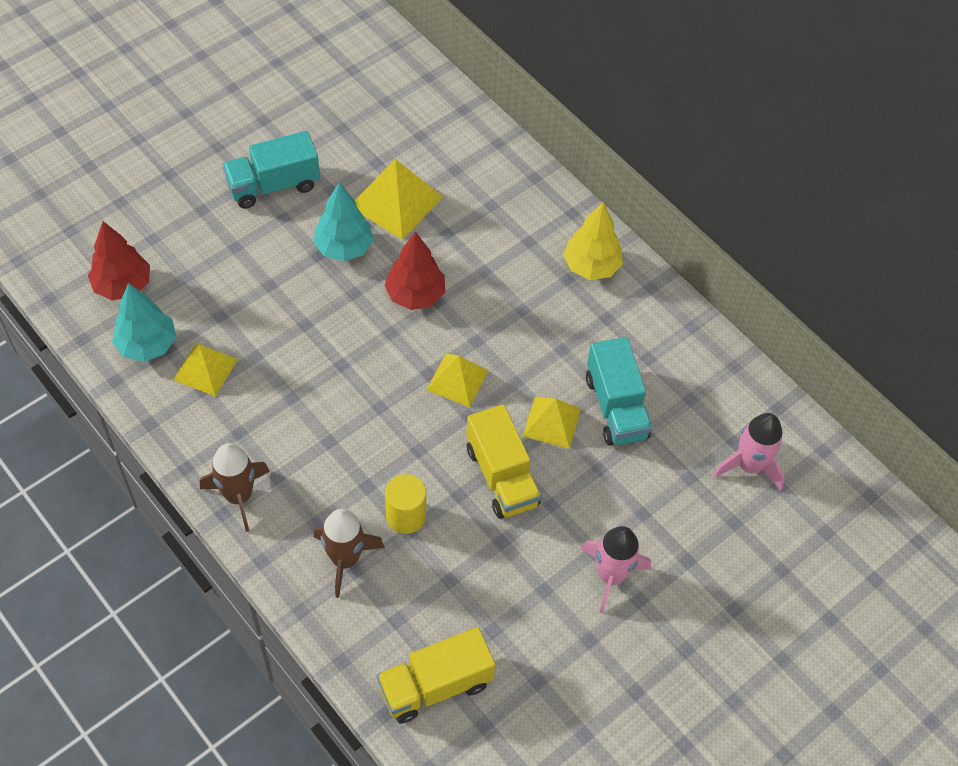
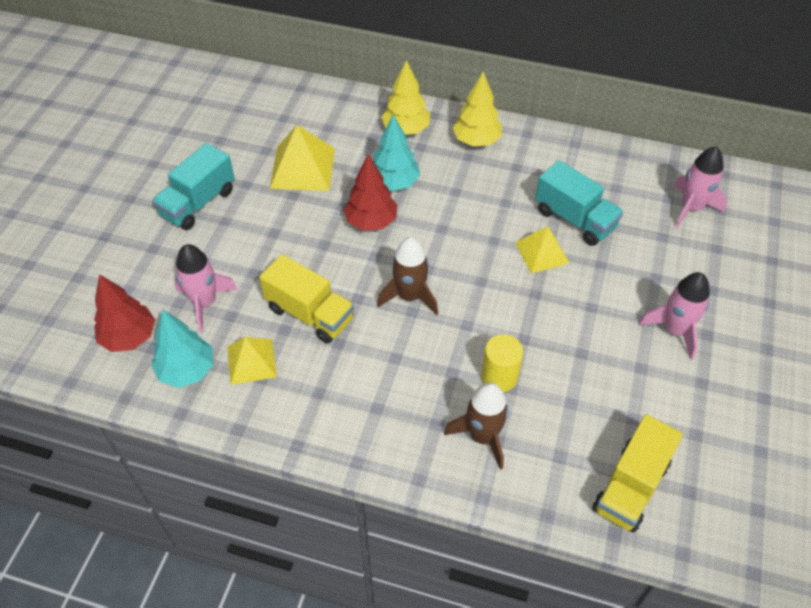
camera: 30 degrees left, 5 degrees down
(207, 290) = (205, 303): none -> pink rocket
(239, 496) = (359, 441): brown rocket -> brown rocket (410, 296)
(344, 248) = (290, 218): turquoise tree -> turquoise tree (394, 183)
(457, 380) = (452, 261): yellow pyramid -> none
(501, 476) = (541, 308): yellow truck -> yellow truck (310, 314)
(530, 214) = (406, 129): none -> yellow tree

